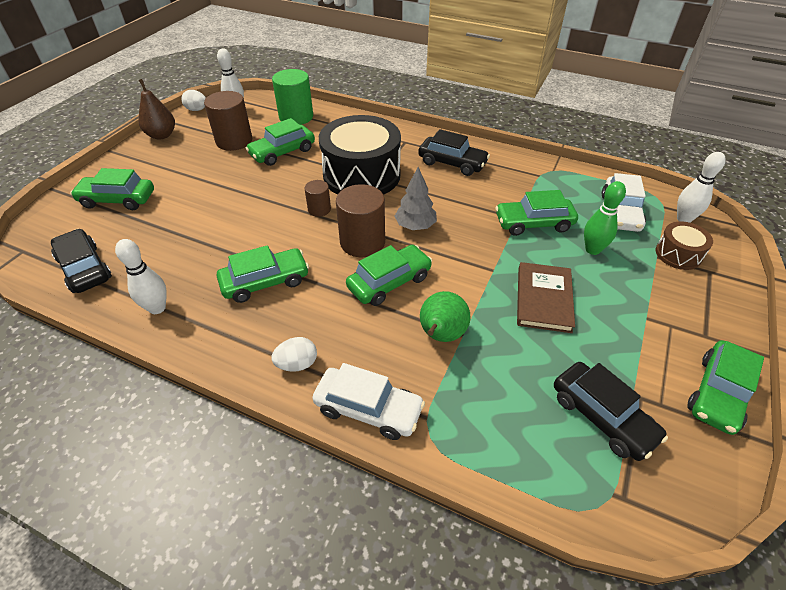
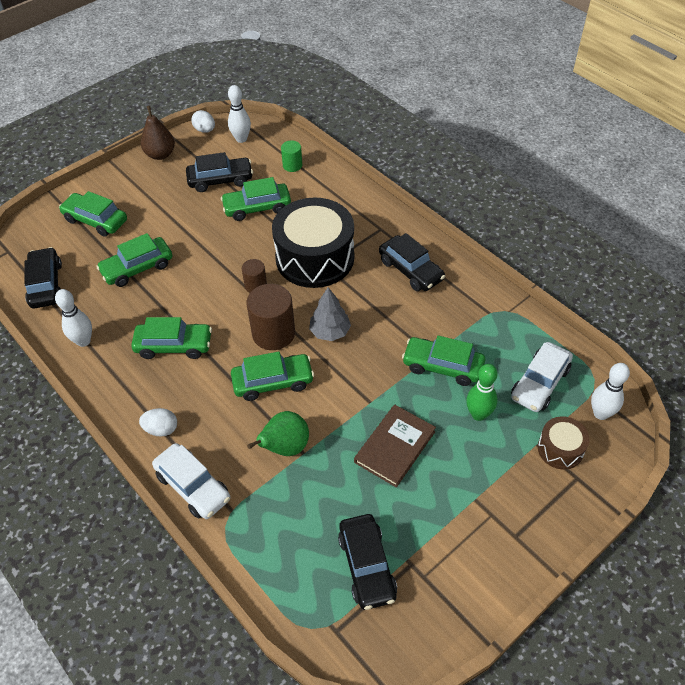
camera: 25 degrees right, 5 degrees up
(234, 141) = (220, 180): brown cylinder -> black car
(296, 117) = (292, 165): green cylinder -> green cylinder, size x0.55
(718, 393) = (481, 588): green car -> green car (137, 268)

